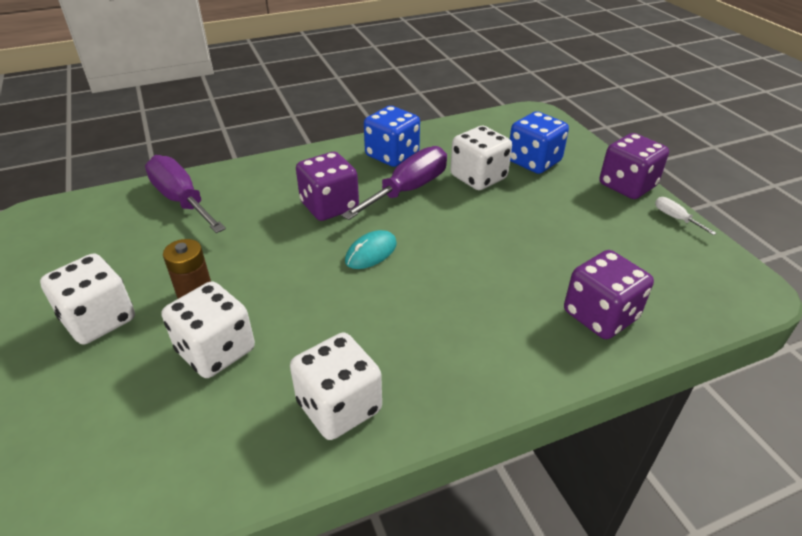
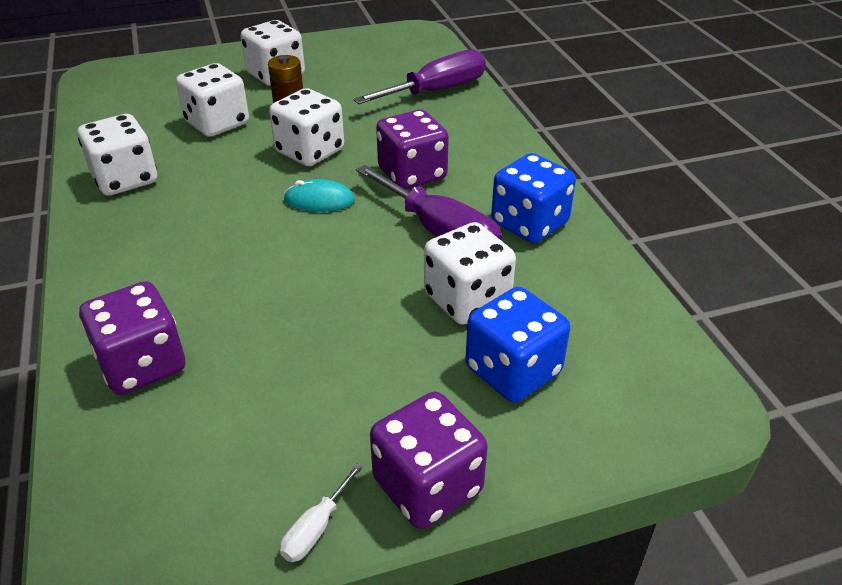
camera: 95 degrees right, 0 degrees up
(287, 268) = (310, 151): none -> white dice
(371, 252) = (319, 200): turquoise mouse -> turquoise mouse turned 45 degrees counterclockwise
(675, 218) = (316, 528): white screwdriver -> white screwdriver turned 150 degrees clockwise

